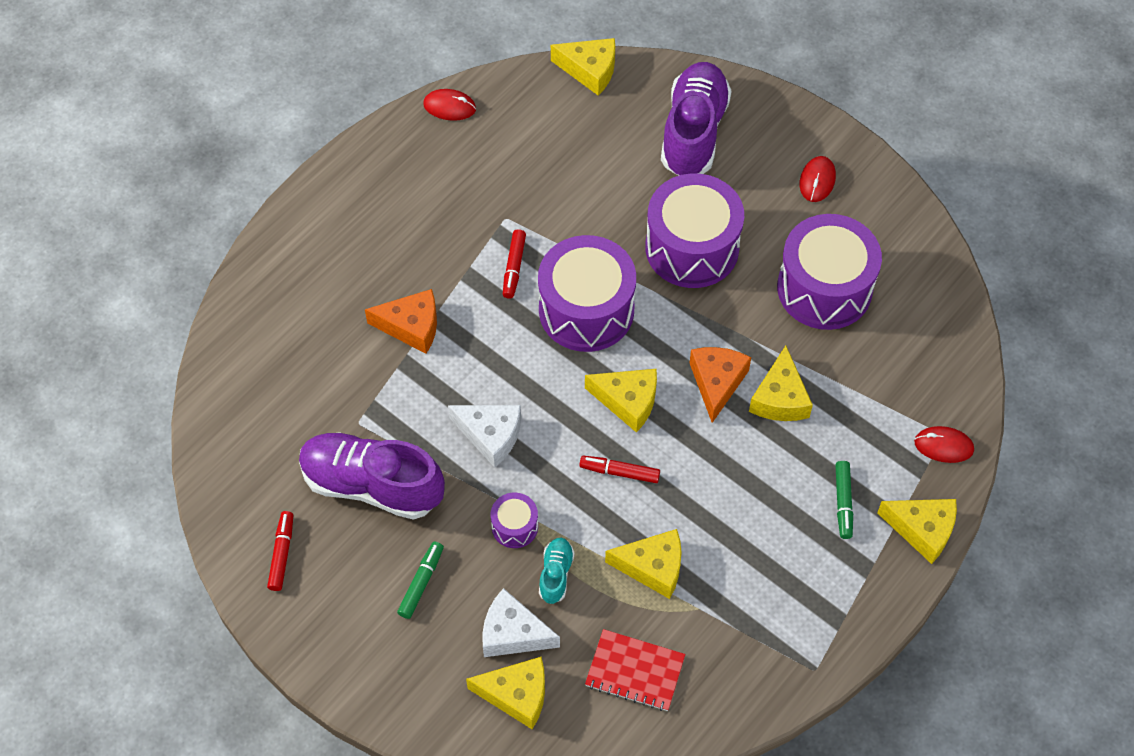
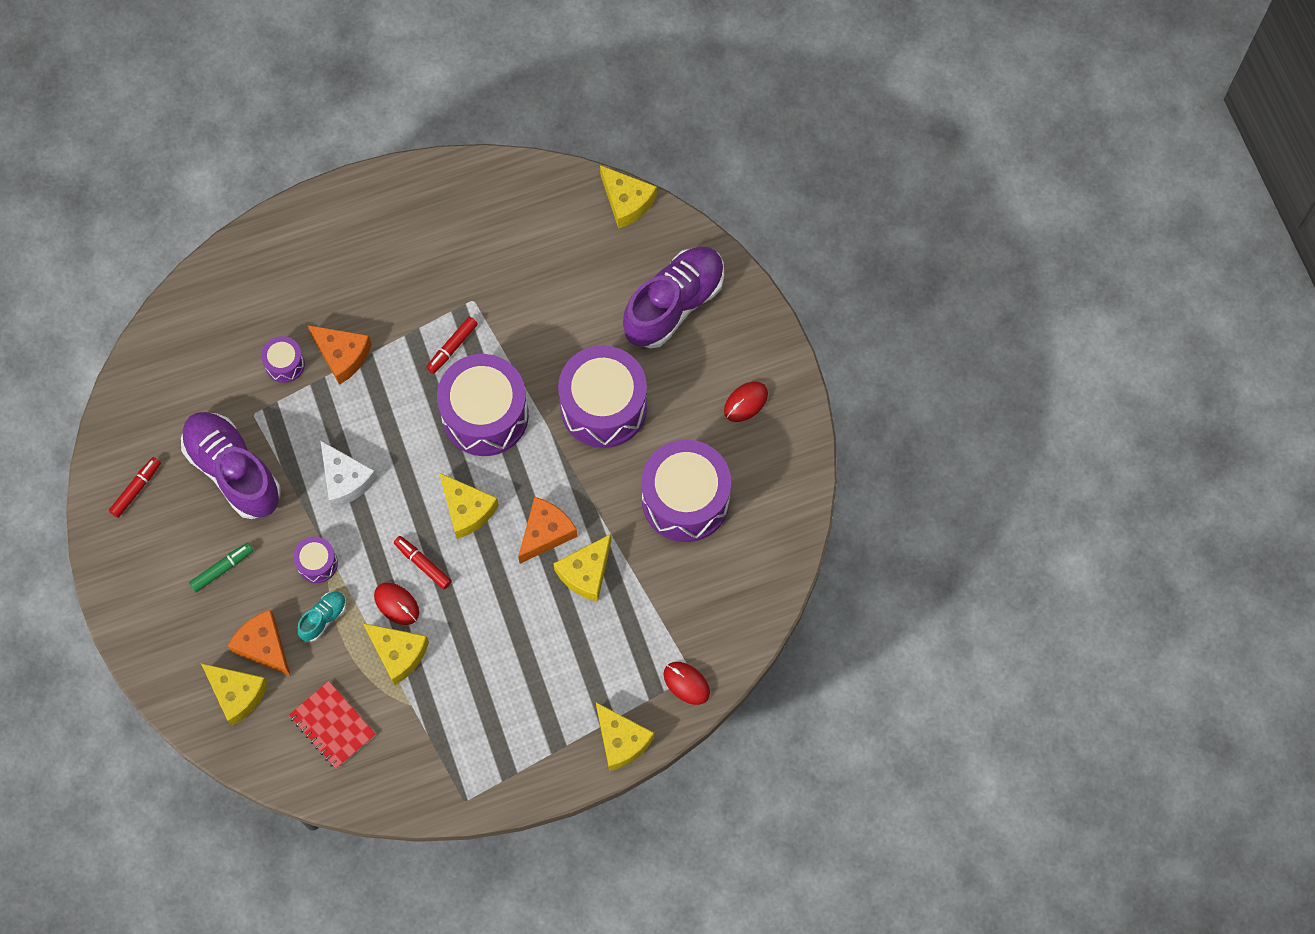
camera: 30 degrees right, 10 degrees up
(359, 362) = (285, 364): none -> purple drum
(449, 107) = (491, 175): red mouse -> red mouse (396, 604)
(513, 633) = (264, 646): white cheese -> orange cheese
(843, 502) = (576, 684): green marker -> none

